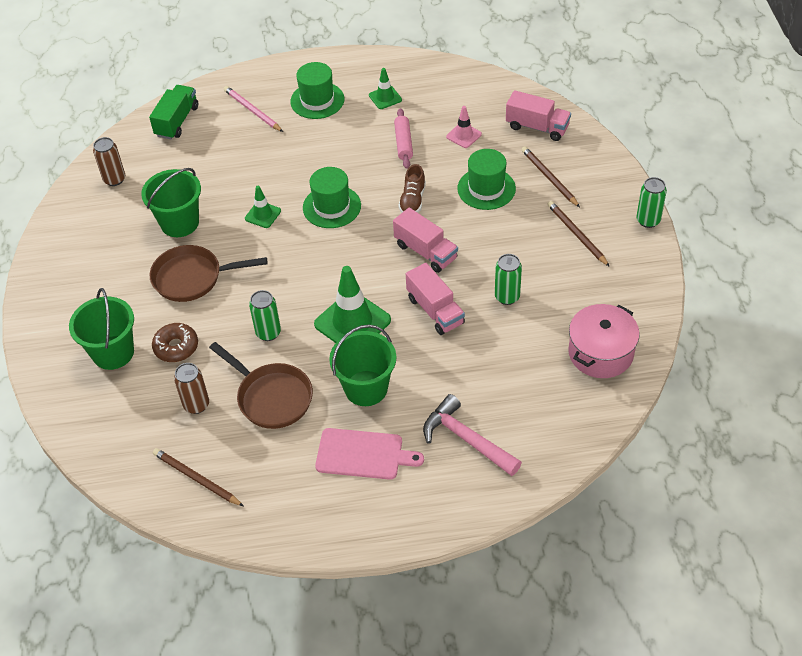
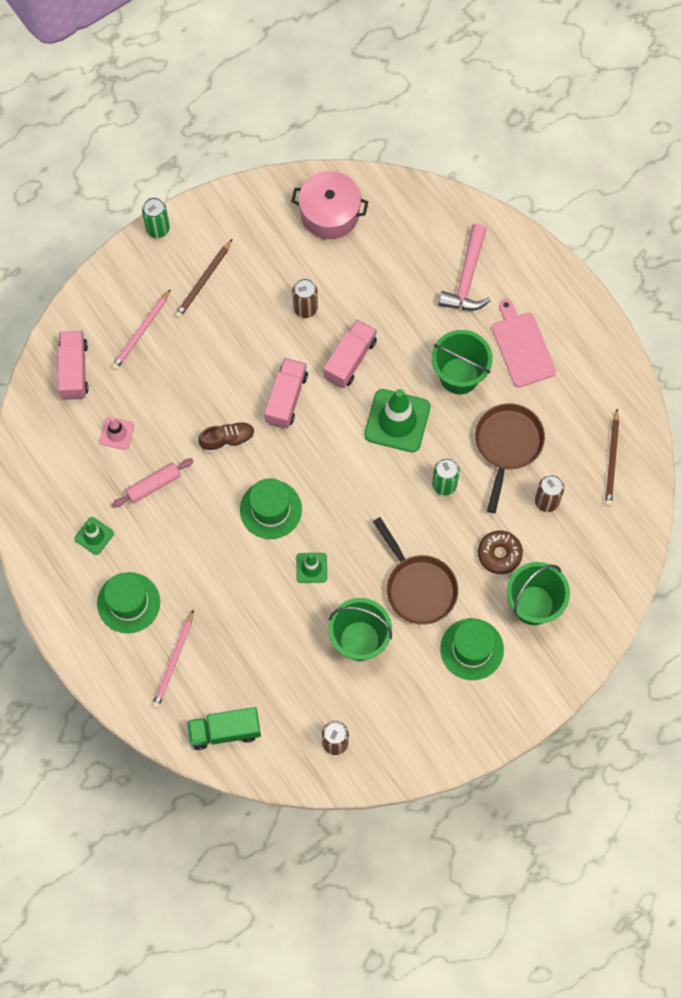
camera: 120 degrees left, 20 degrees up
(486, 188) = (181, 381): green hat -> green hat (472, 649)
(507, 297) = (305, 308): green can -> brown can
(549, 178) = (141, 332): brown pencil -> pink pencil

